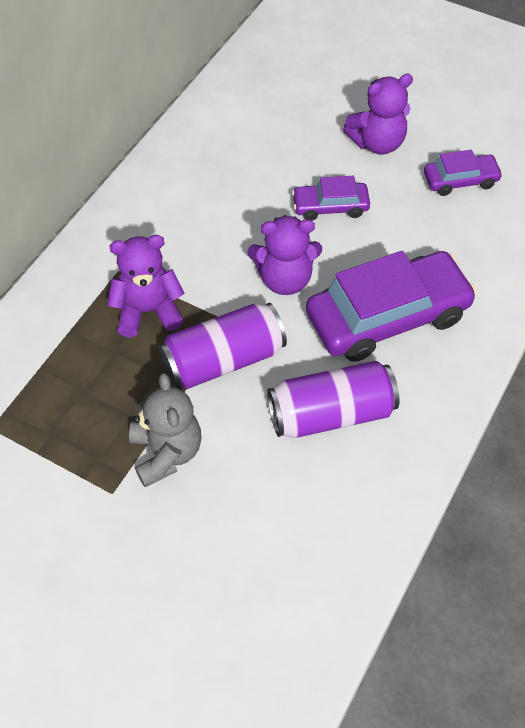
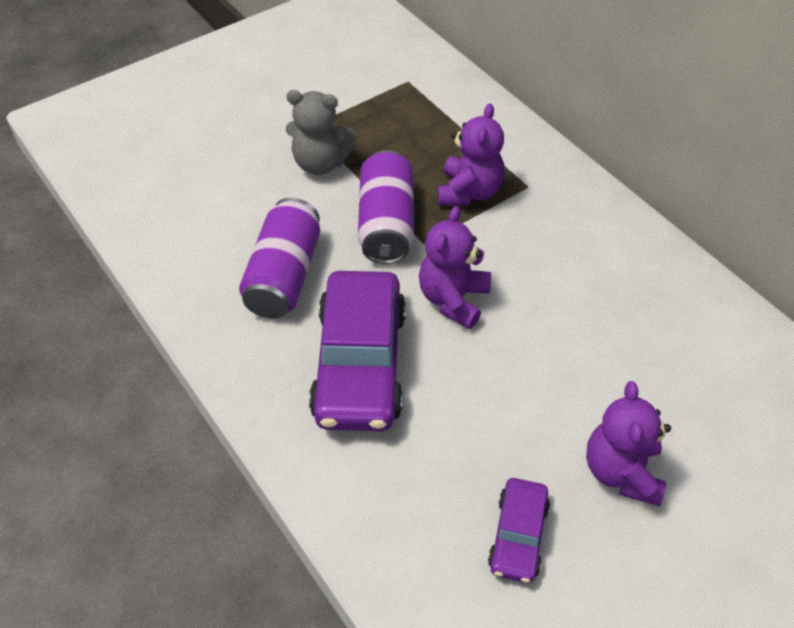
camera: 115 degrees right, 5 degrees down
(330, 207) = (534, 377): purple car -> none

